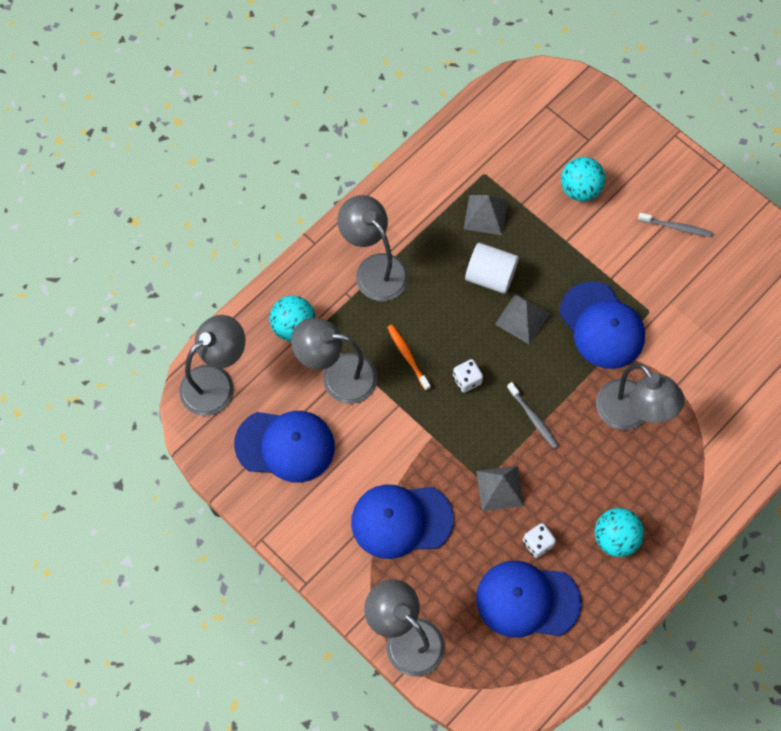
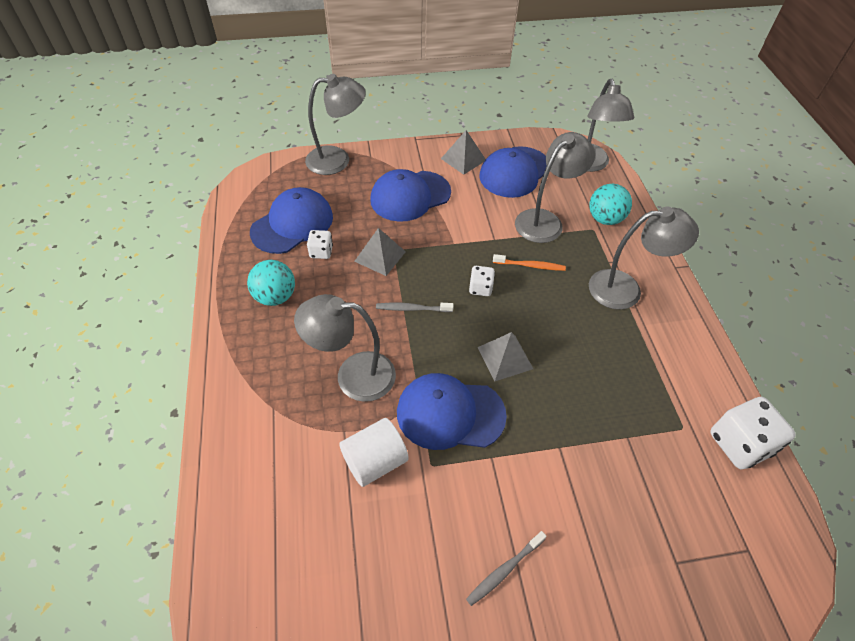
camera: 125 degrees right, 15 degrees down
(401, 520) = (410, 196): blue cap -> blue cap turned 150 degrees counterclockwise
(468, 135) = (739, 444): none -> white dice
(485, 215) = (632, 398): grey pyramid -> grey pyramid (463, 159)
(490, 276) = (563, 361): white cylinder -> white cylinder (375, 461)
(580, 189) = (613, 504): turquoise ball -> none

